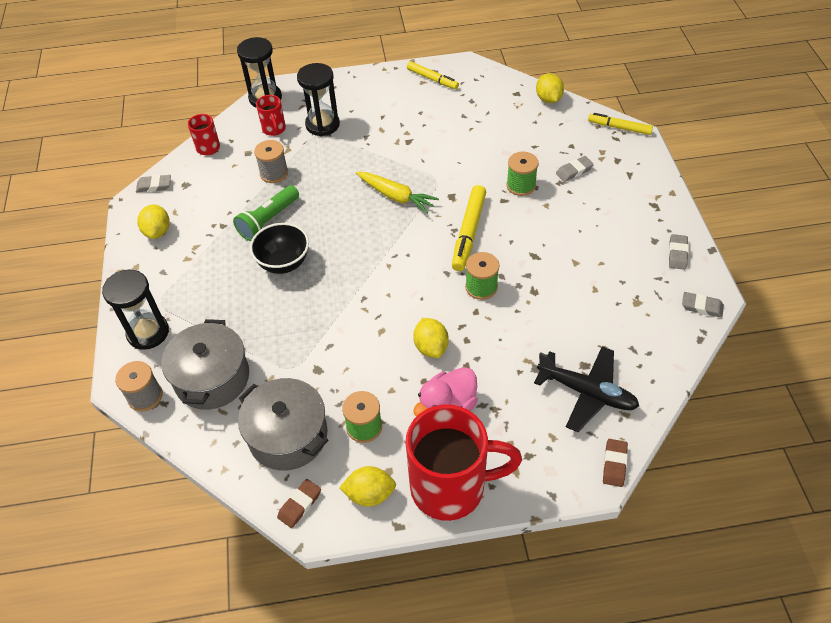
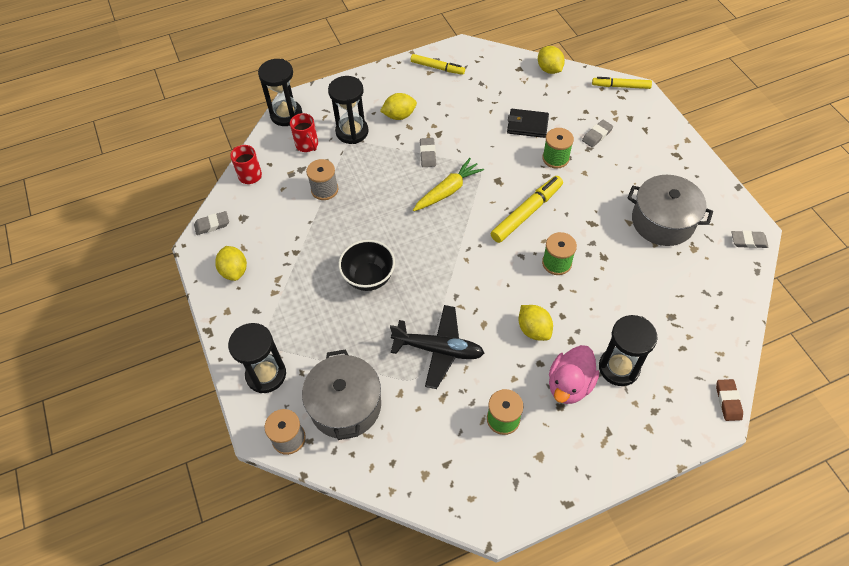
camera: 15 degrees left, 5 degrees up
(268, 220) = (337, 238): green flashlight -> none
(288, 435) = (438, 444): grey pot -> grey pot (662, 221)
(300, 505) = (474, 507): brown eraser -> none
(370, 494) = (532, 481): yellow lemon -> yellow lemon (399, 116)
(396, 196) = (448, 191): yellow carrot -> yellow carrot turned 60 degrees counterclockwise
(451, 487) = (599, 456): red mug -> none
(469, 232) = (526, 213): yellow marker -> yellow marker turned 135 degrees counterclockwise
(503, 148) = (527, 125): none -> black wallet
(506, 404) = (619, 368): none -> black hourglass
(587, 392) = (682, 341): black plane -> black plane (438, 349)
(677, 254) = (711, 196): grey eraser -> grey eraser (427, 154)

